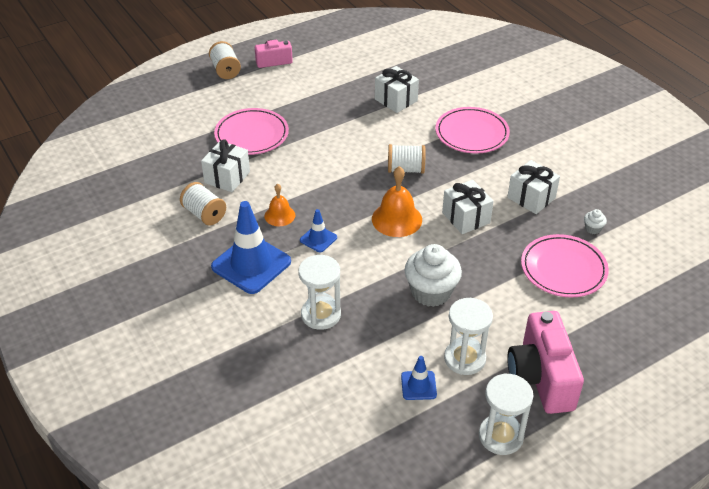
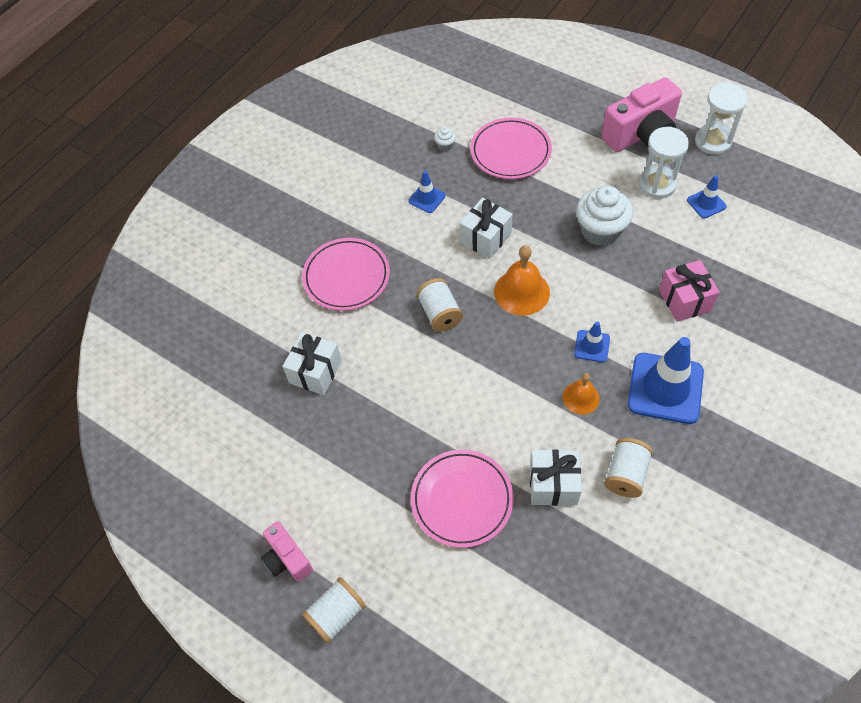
camera: 110 degrees left, 15 degrees up
(321, 314) = (684, 300): white hourglass -> pink gift
(531, 198) = (427, 198): white gift -> blue traffic cone

